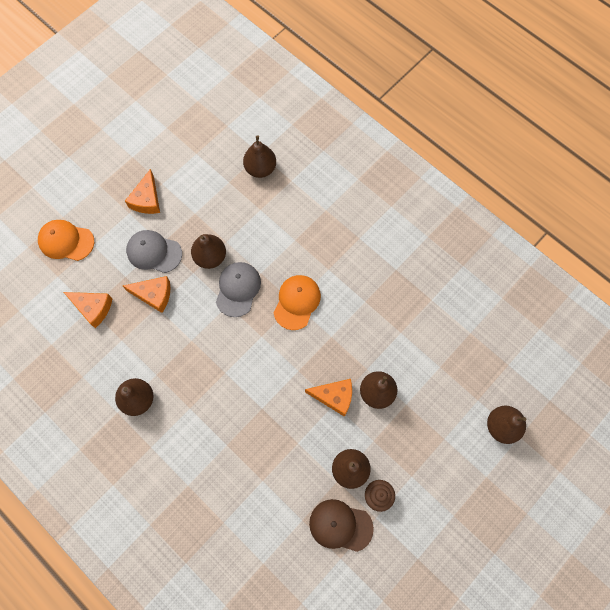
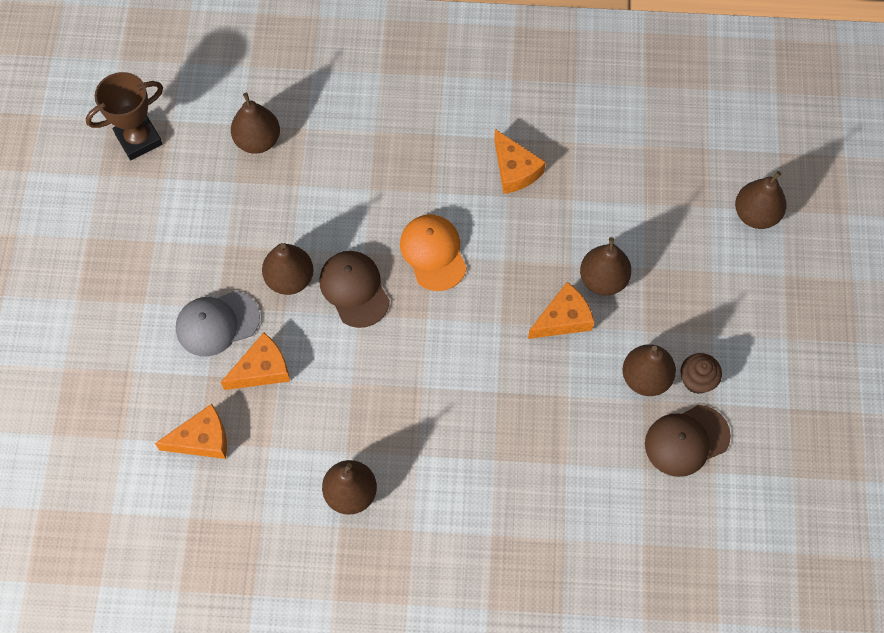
camera: 40 degrees left, 5 degrees down
(66, 241) = (95, 392): orange cap -> none
(147, 199) = (152, 272): orange cheese -> orange cheese (515, 170)
(202, 123) = (139, 139): none -> brown trophy
(238, 289) = (354, 289): grey cap -> brown cap

